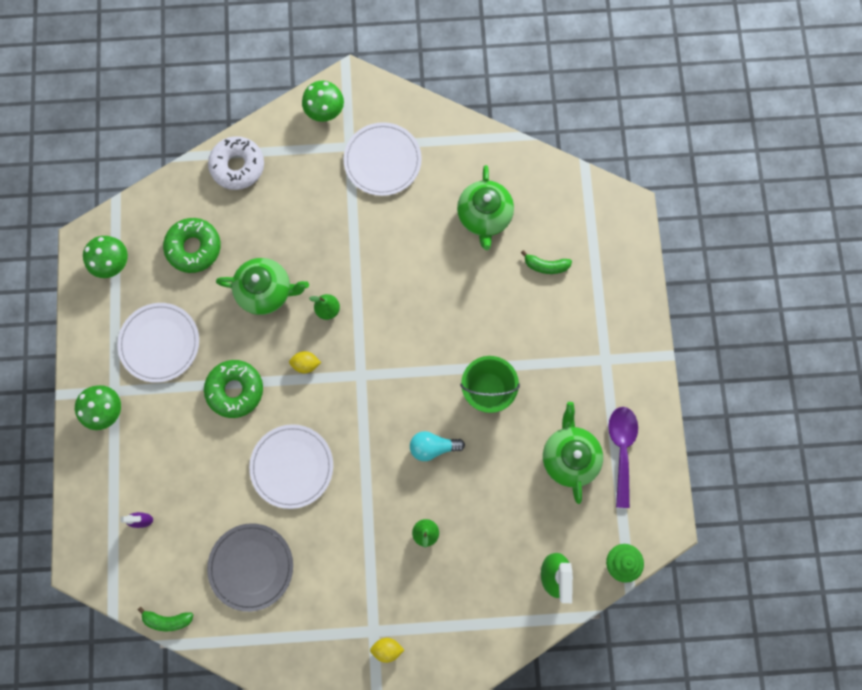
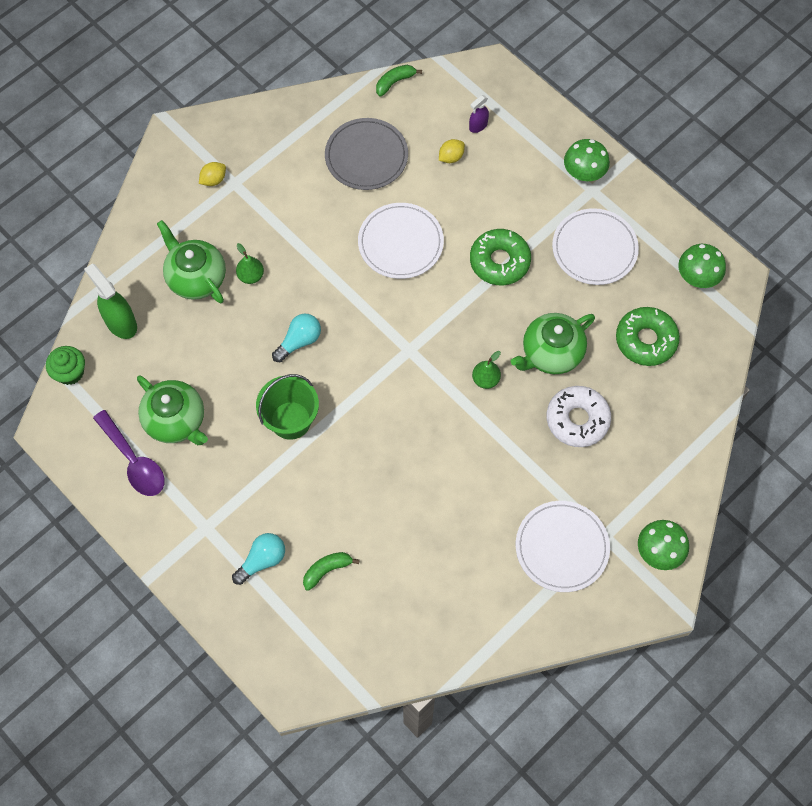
camera: 140 degrees right, 10 degrees down
(238, 166) = (682, 436): white donut -> white donut (577, 420)
(306, 364) = (462, 323): yellow lemon -> yellow lemon (451, 157)
(484, 216) = (422, 571): green teapot -> green teapot (196, 278)
(584, 306) = (262, 560): none -> turquoise light bulb

